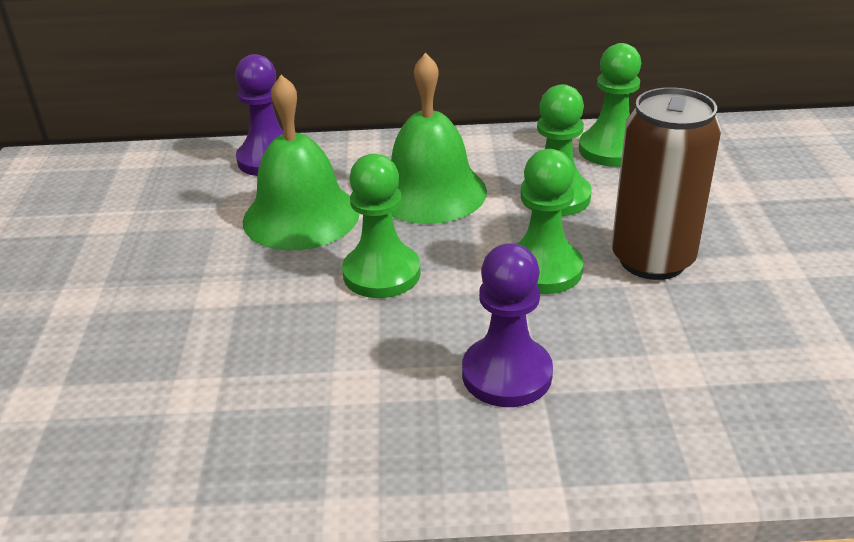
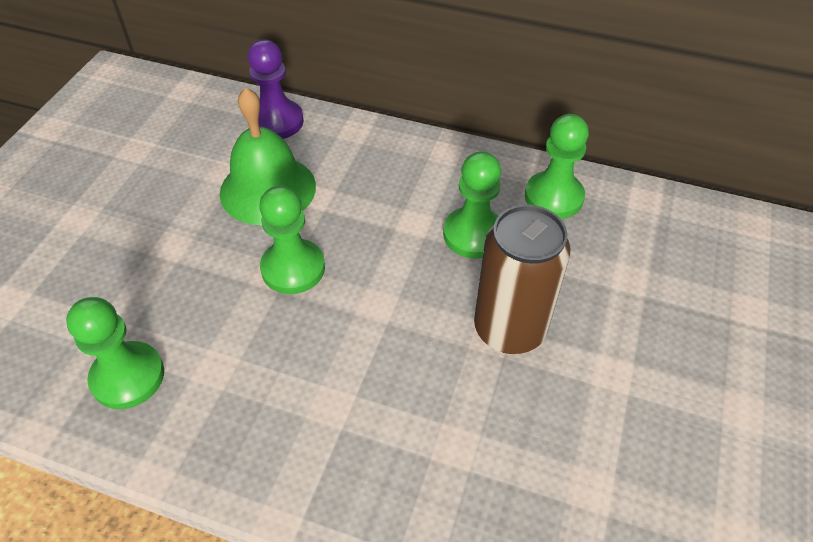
camera: 20 degrees right, 15 degrees up
(430, 192) = (377, 196): green bell -> none
(506, 374) = (325, 400): purple pawn -> none
(543, 269) = (415, 308): green pawn -> green pawn (128, 377)

